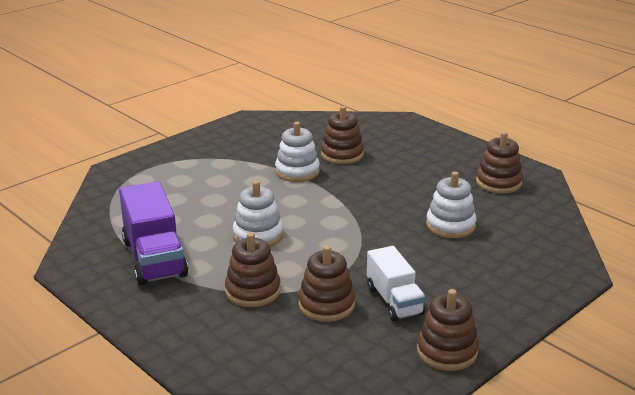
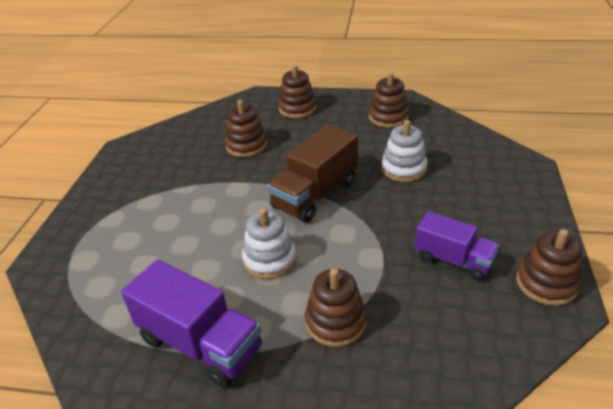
camera: 35 degrees left, 10 degrees up
(297, 171) = (228, 178): white stacking toy -> none
(326, 305) = (411, 297): brown stacking toy -> brown stacking toy (297, 108)
(349, 211) = (315, 194): none -> brown truck
(394, 301) = (453, 260): white truck -> purple truck

